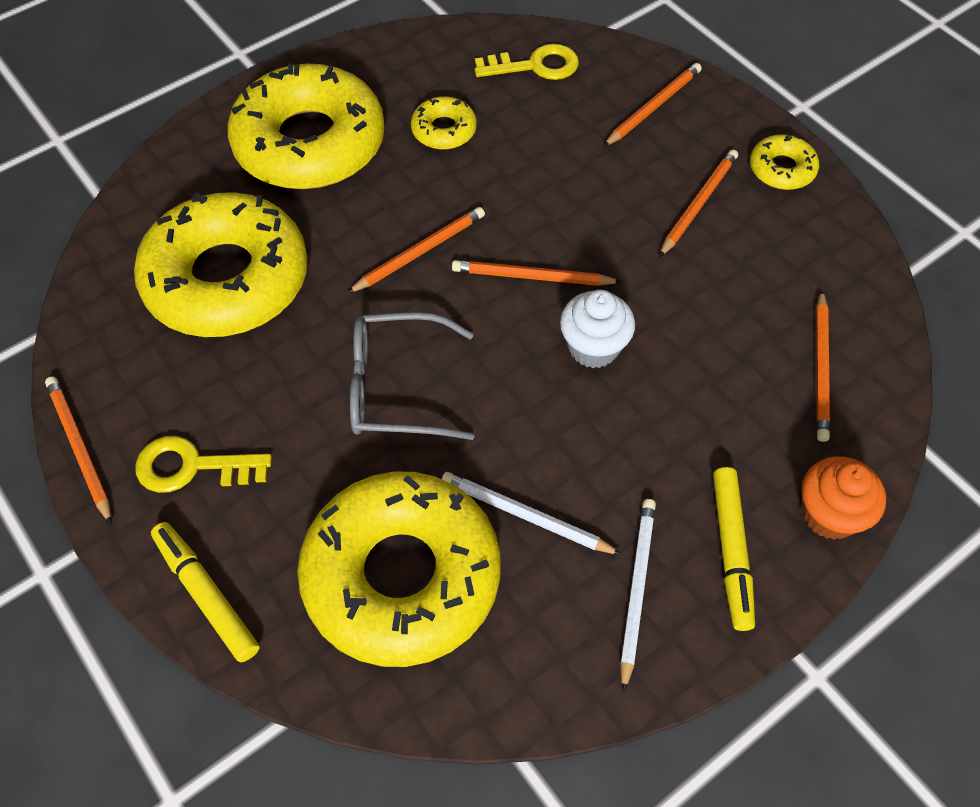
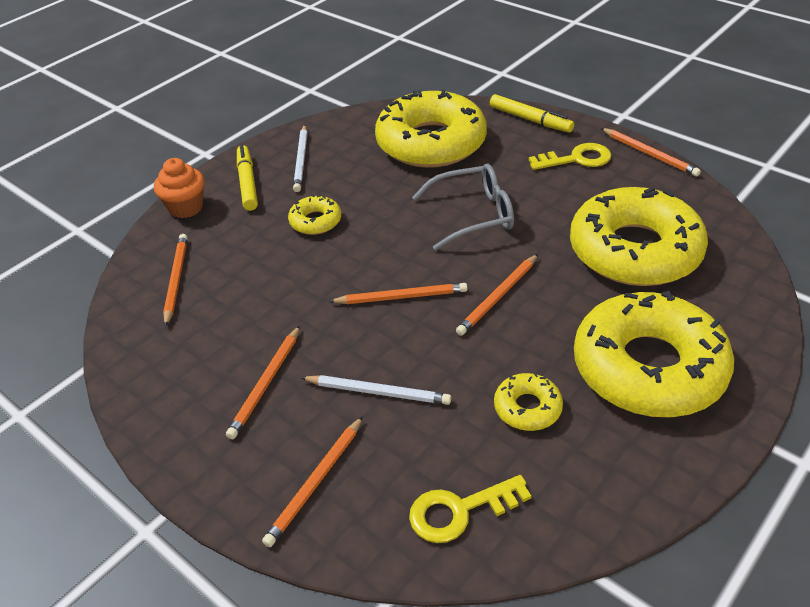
camera: 170 degrees right, 15 degrees down
(525, 515) = (370, 175): white pencil -> white pencil (378, 392)
(593, 347) = (344, 261): white cupcake -> none
(782, 169) = (182, 436): yellow donut -> yellow donut (315, 221)

